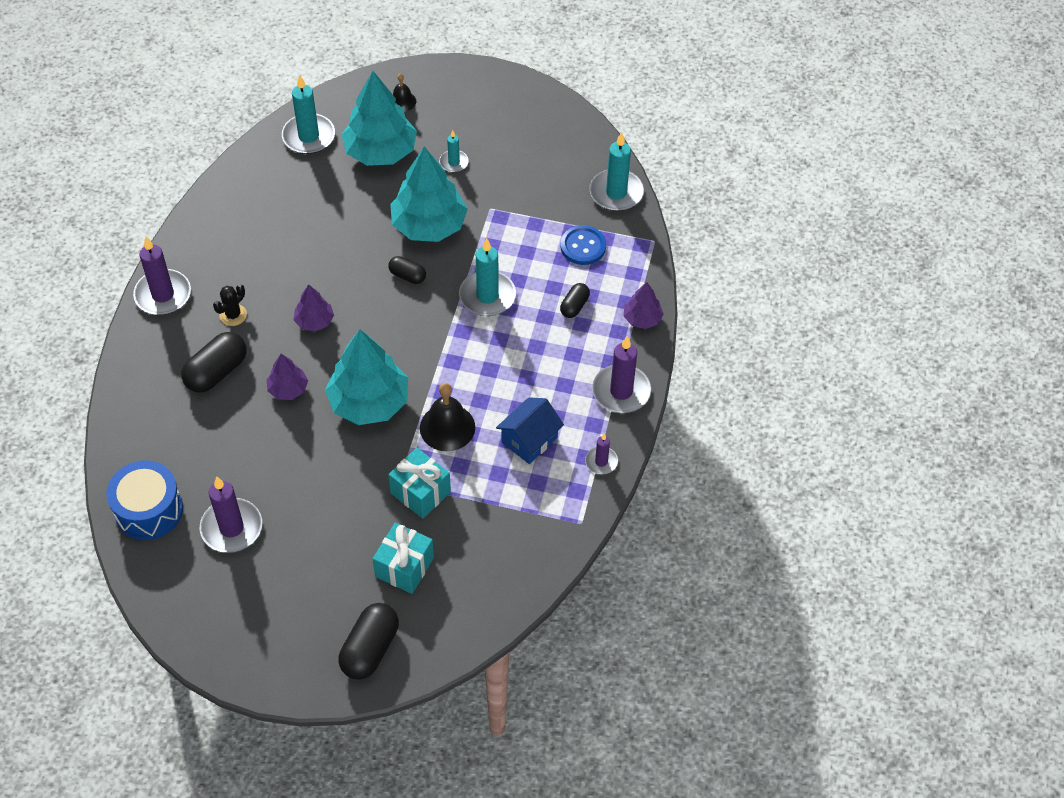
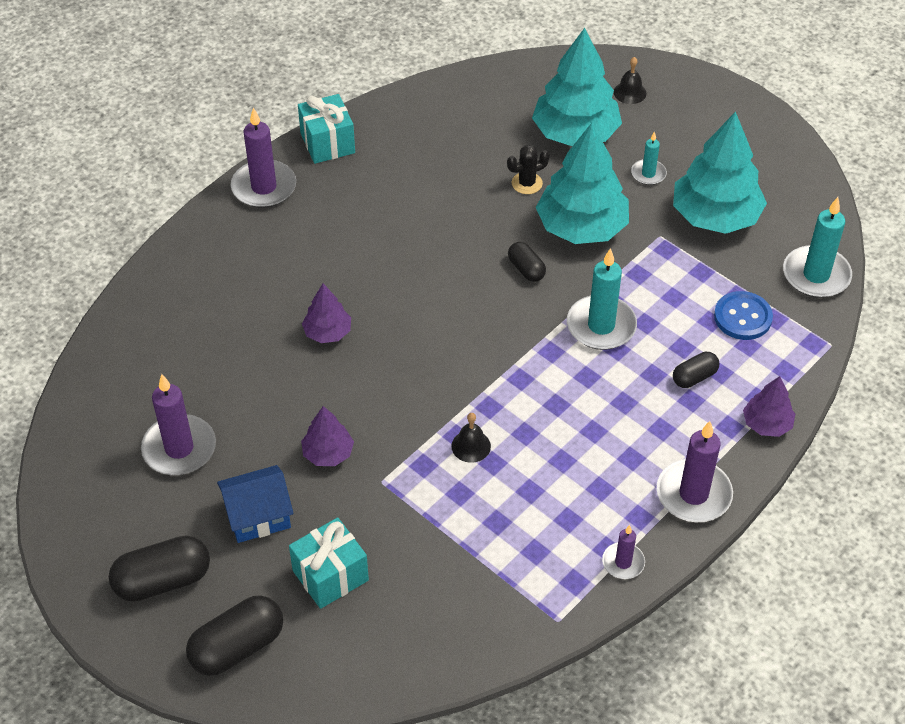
camera: 30 degrees right, 5 degrees down
(148, 510) = (110, 392): blue drum -> none
(216, 372) = (267, 284): black capsule -> black capsule (163, 580)
(233, 315) = (320, 235): black cactus -> black cactus (527, 183)
(309, 136) = (509, 91): turquoise candle -> none
(314, 321) = (398, 275): purple tree -> purple tree (328, 453)
(369, 402) = (403, 382): turquoise tree -> turquoise tree (715, 216)
(420, 492) = (398, 503): turquoise gift -> turquoise gift (327, 143)
(447, 427) = (471, 446): black bell -> black bell, size x0.57
(529, 440) = (554, 501): blue house -> blue house (258, 516)

